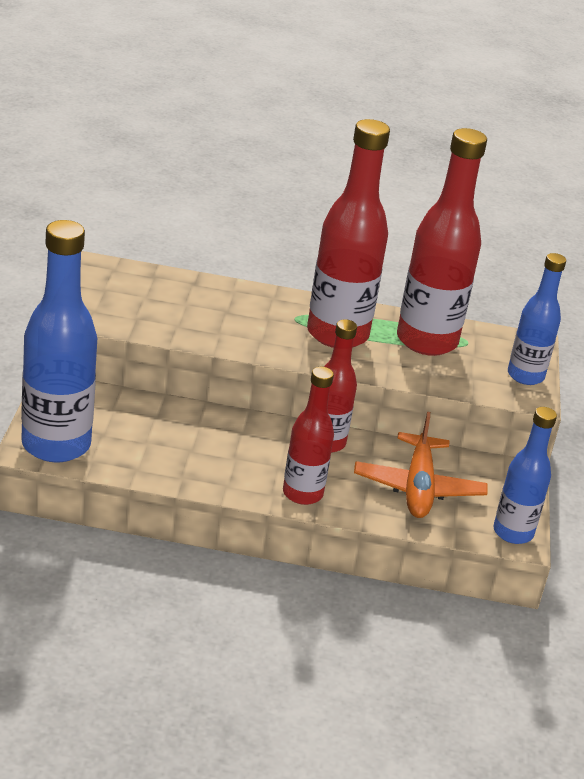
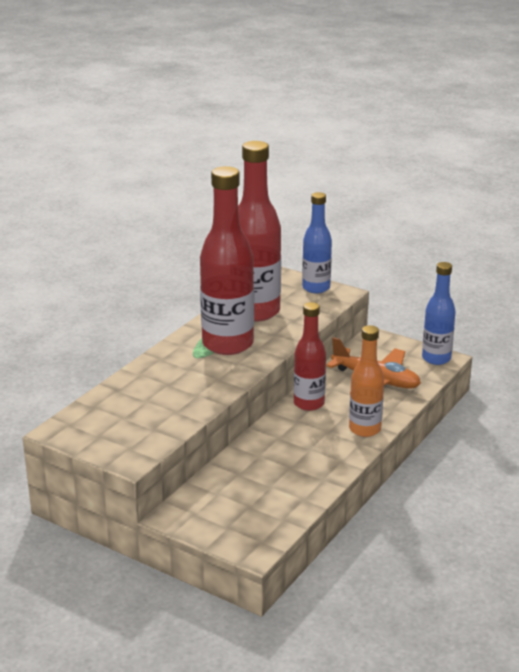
camera: 60 degrees left, 5 degrees down
(56, 445) = (254, 534): blue bottle -> none
(302, 494) = (365, 429): red bottle -> orange bottle

